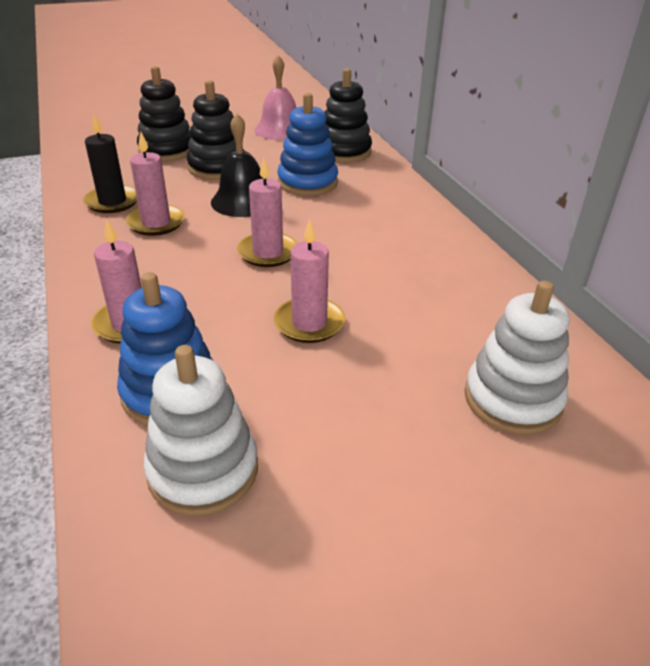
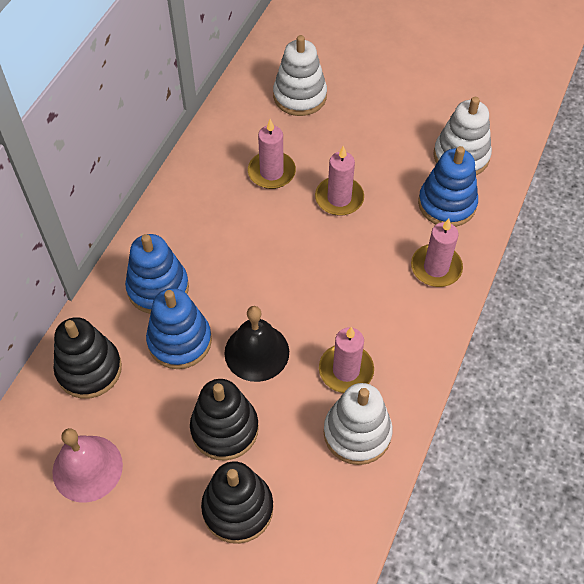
camera: 135 degrees left, 20 degrees up
(112, 202) = (357, 433): black candle -> white stacking toy
(268, 252) = (301, 274): pink candle -> pink candle (271, 172)
(367, 195) = (158, 288): none -> blue stacking toy

